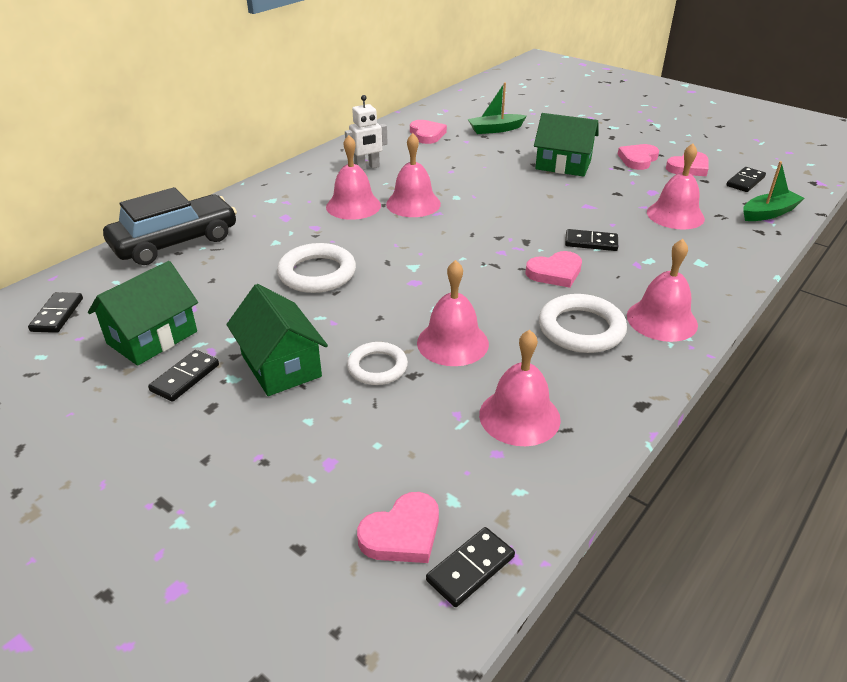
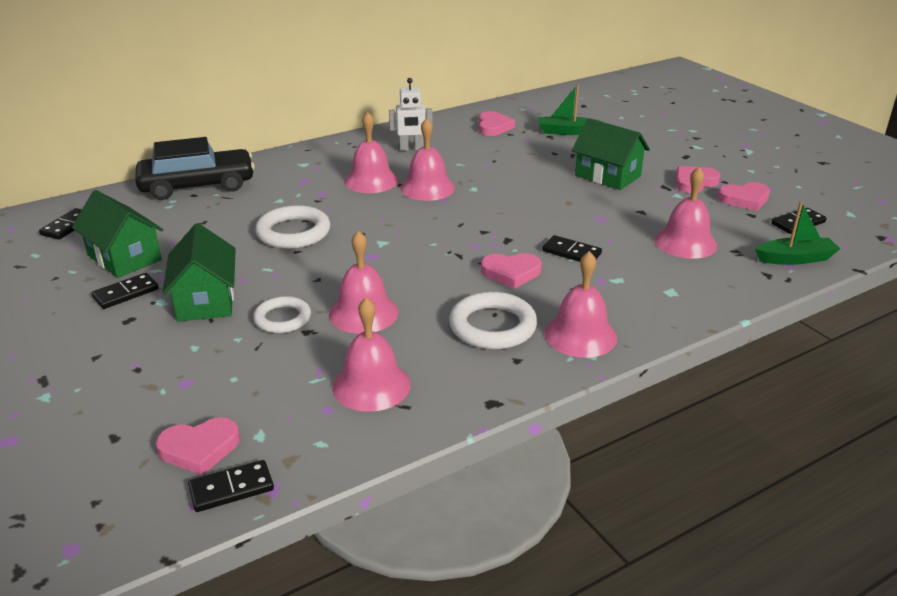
camera: 20 degrees right, 5 degrees down
(152, 337) = (124, 257): green house -> green house turned 75 degrees clockwise

